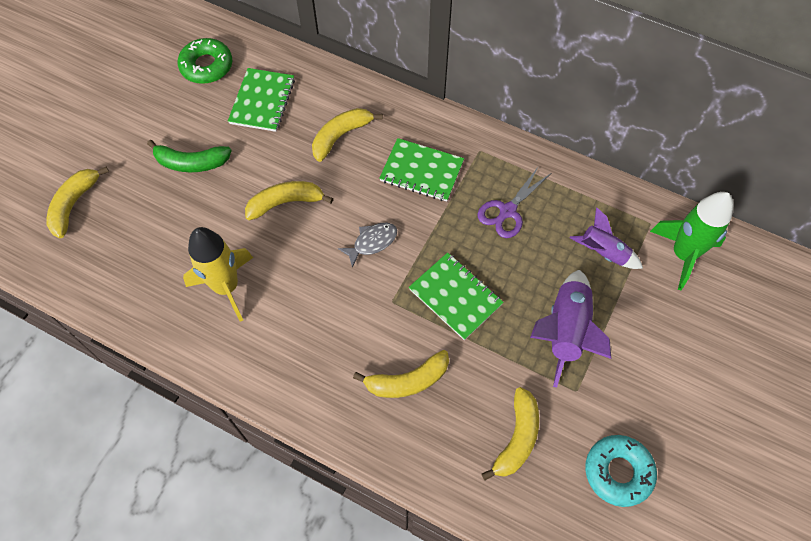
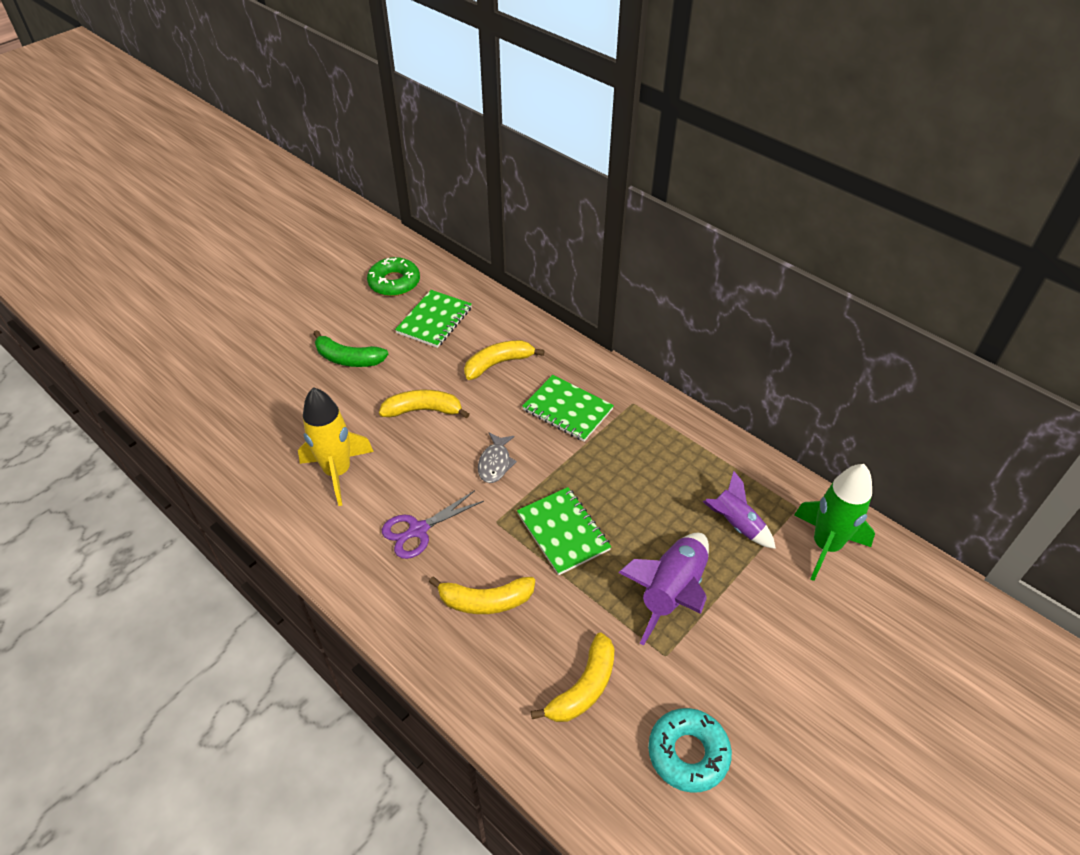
camera: 15 degrees right, 15 degrees down
(74, 204) = (228, 372): yellow banana -> none
(372, 242) = (495, 463): grey fish -> grey fish turned 120 degrees clockwise
(507, 211) = (644, 464): purple scissors -> purple scissors (417, 531)

